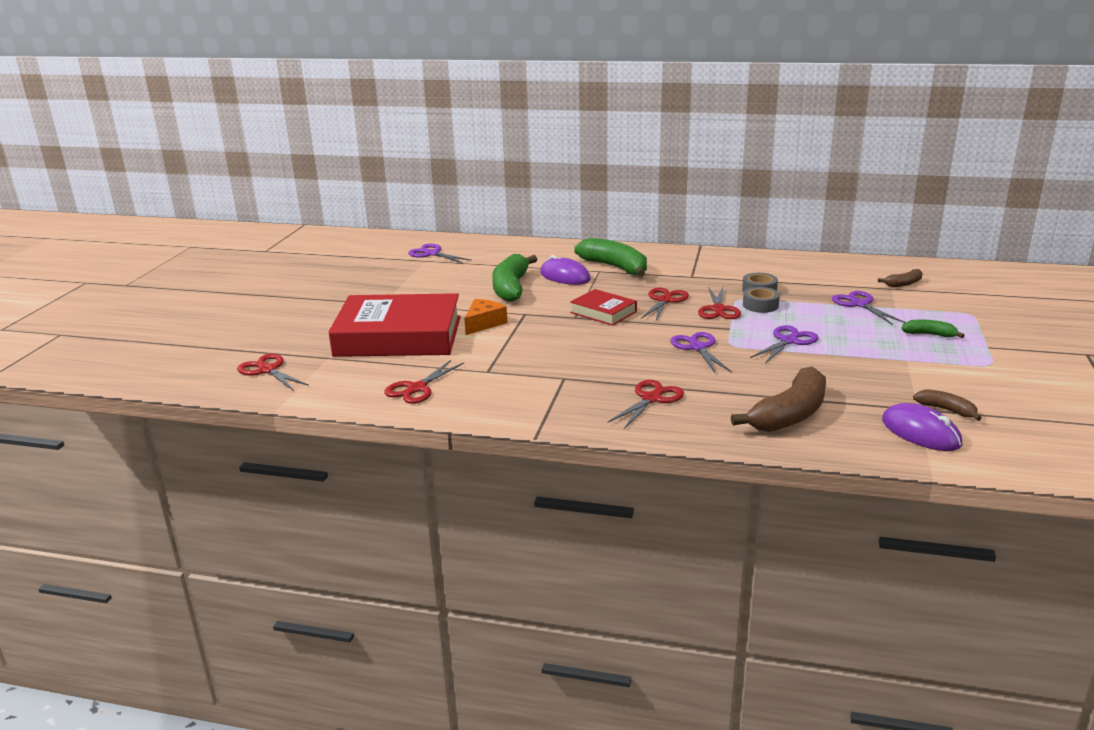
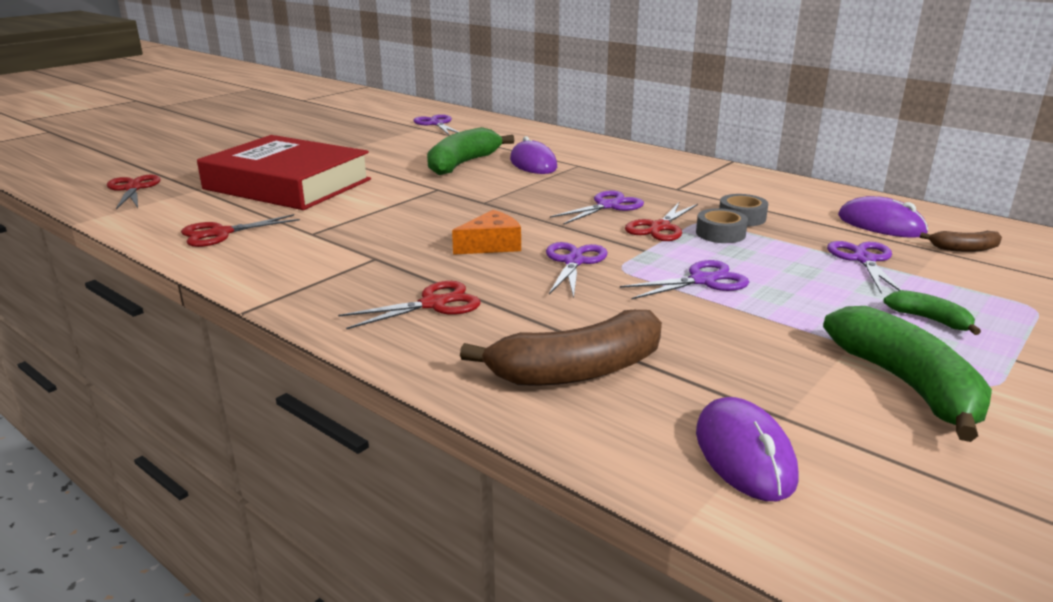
camera: 25 degrees right, 0 degrees up
(484, 323) = (383, 189): orange cheese -> orange cheese (491, 245)
(603, 312) = (521, 203): red book -> none
(615, 267) = (600, 165): green banana -> green banana (907, 385)
(664, 300) = (608, 206): red scissors -> purple scissors
(844, 277) = (881, 224): none -> purple mouse
(946, 410) = (831, 433): brown banana -> none

